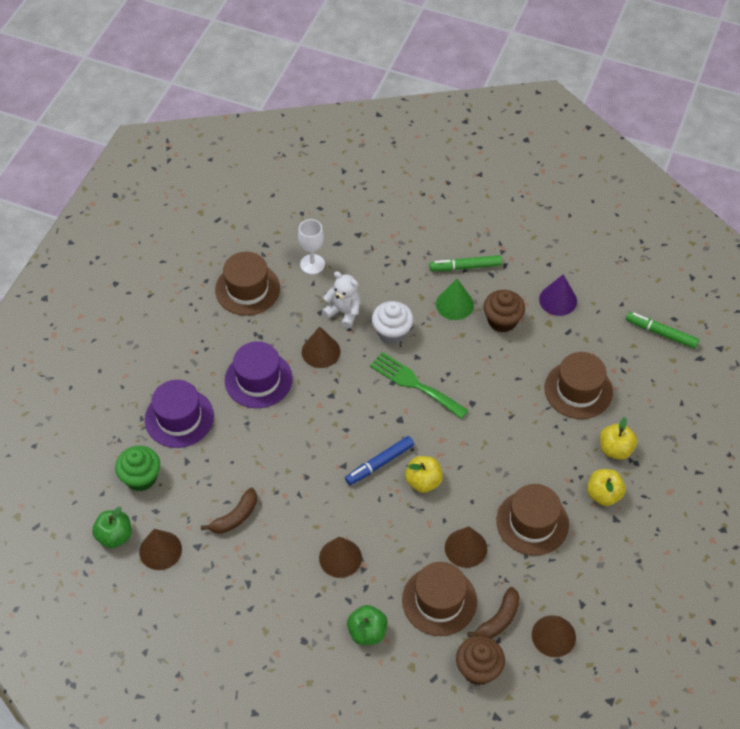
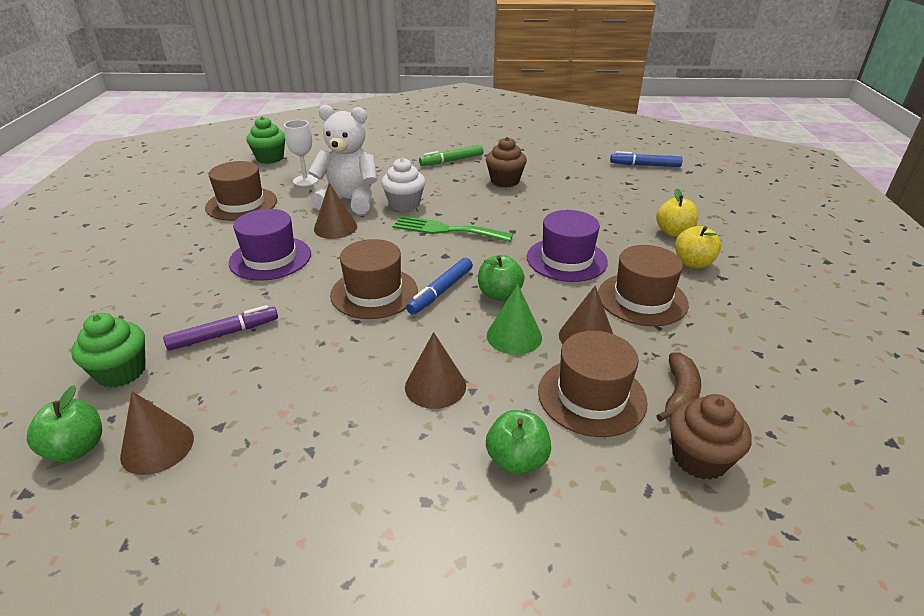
camera: 20 degrees left, 20 degrees down
(179, 418) = (174, 306): purple hat -> purple hat (566, 259)
(211, 461) = (224, 334): none -> purple marker
(235, 517) = (271, 380): brown banana -> none
(287, 210) = (270, 158): none -> green cupcake
(344, 312) = (349, 201): white teddy bear -> white teddy bear, size x1.64
(423, 481) = (499, 294): yellow apple -> green apple
(454, 304) = (455, 180): green cone -> green cone (514, 336)
(553, 636) = (758, 393): brown cone -> none
(558, 300) = (544, 163): purple cone -> none
(578, 390) = (606, 205): brown hat -> brown hat (374, 293)
(661, 333) = (645, 165): green marker -> blue marker

